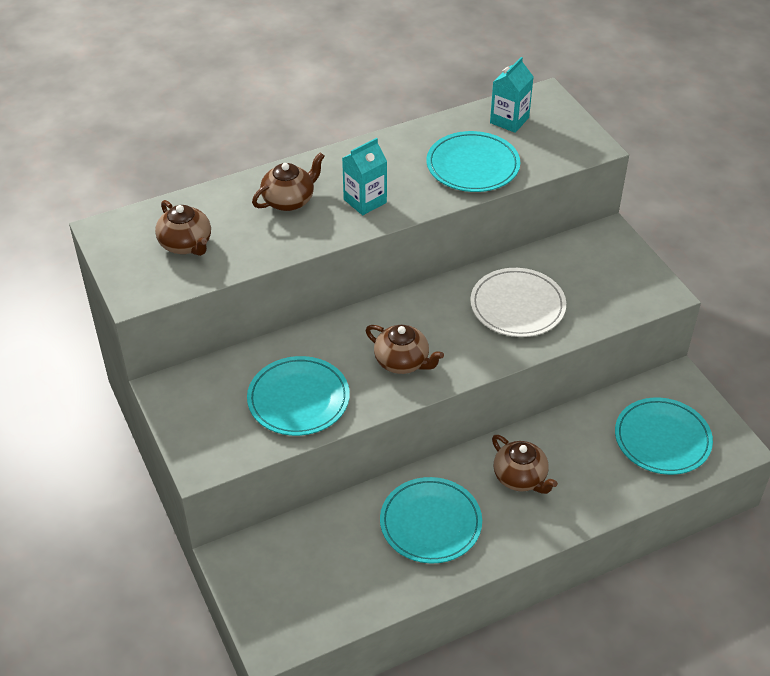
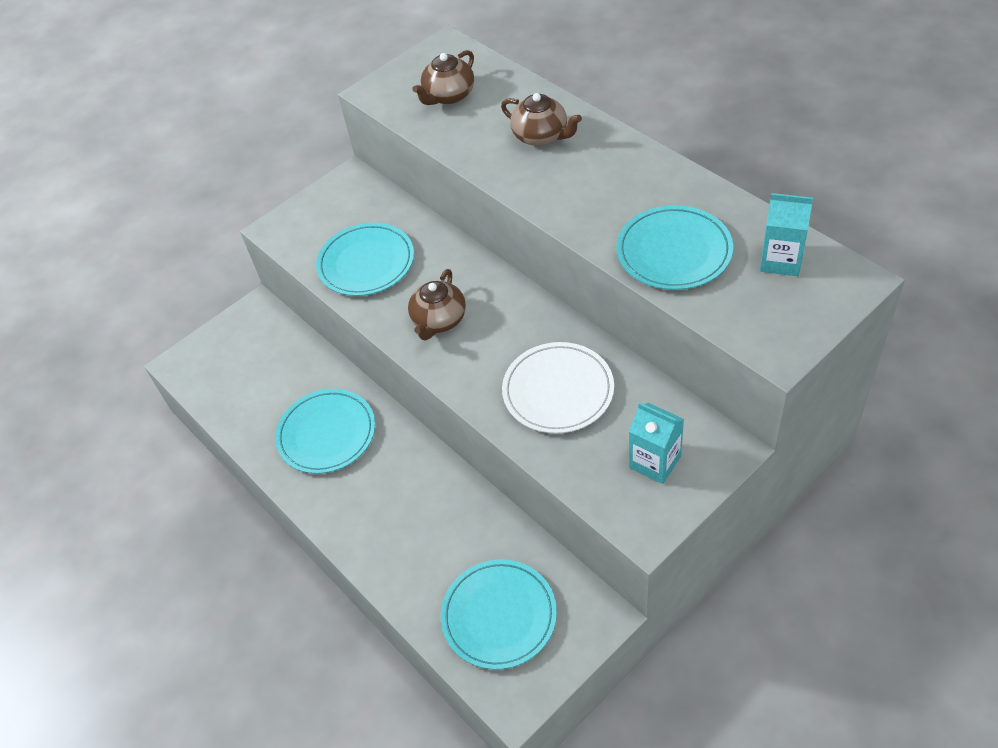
camera: 80 degrees right, 5 degrees up
(365, 201) = (567, 187): turquoise carton -> turquoise carton (655, 462)
(520, 478) = (402, 492): brown teapot -> none

